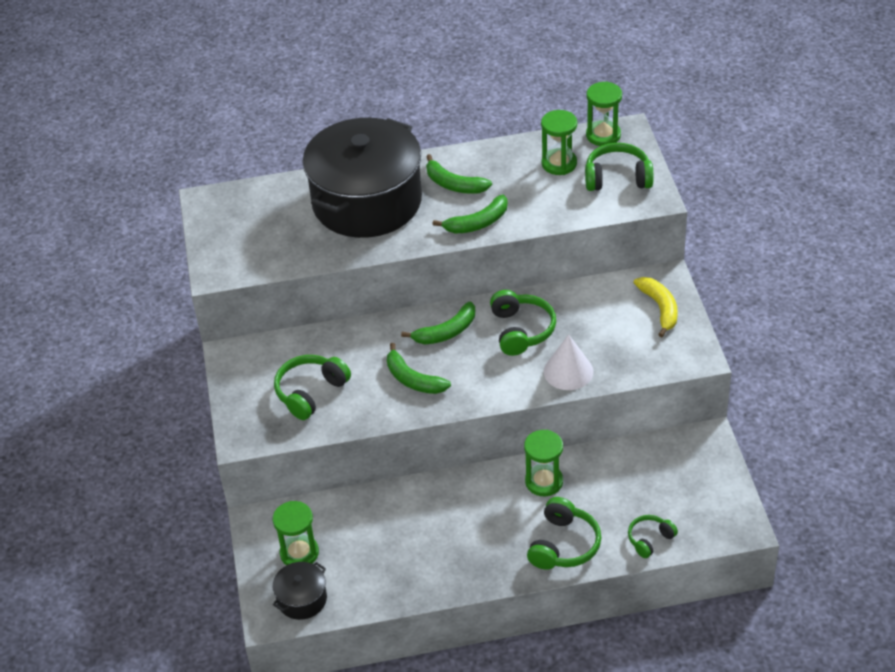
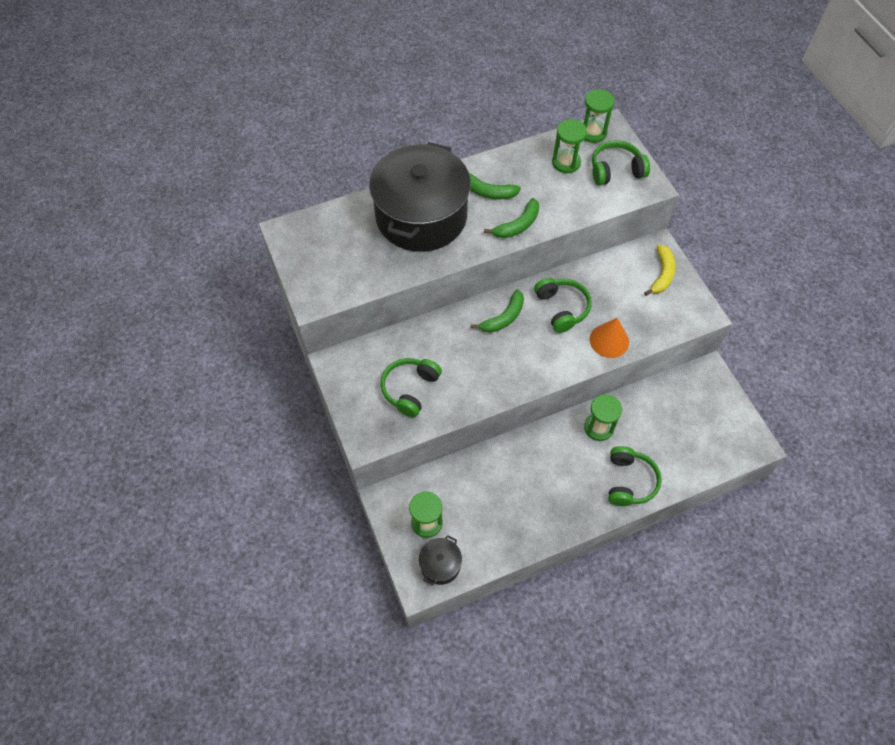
camera: 15 degrees left, 15 degrees up
(413, 379) = (489, 365): green banana -> none
(568, 371) = (609, 340): white cone -> orange cone
(650, 539) = (692, 466): green headphones -> none
(659, 308) = (662, 274): yellow banana -> yellow banana turned 45 degrees clockwise

